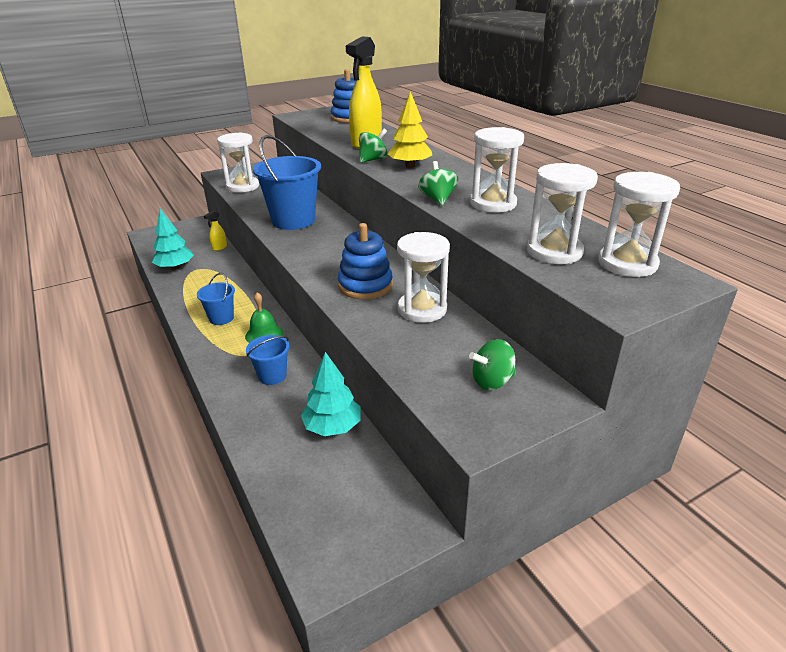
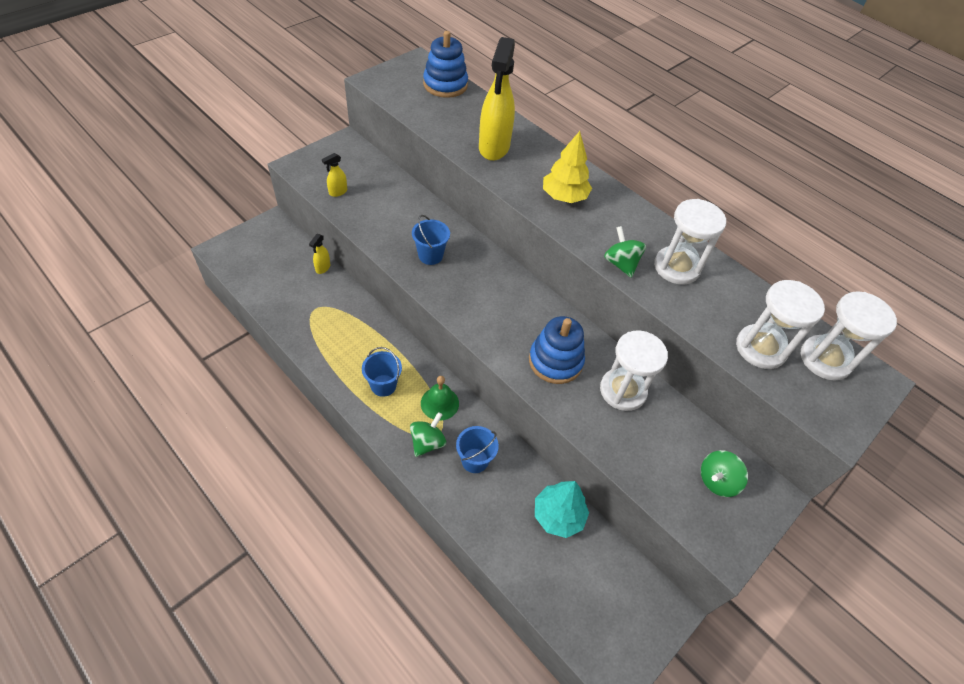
camera: 20 degrees left, 20 degrees up
(175, 267) = (288, 309): turquoise tree -> none
(242, 186) = (338, 192): white hourglass -> yellow spray bottle
(293, 220) = (430, 255): blue bucket -> blue bucket, size x0.52
(373, 160) = (518, 186): green spinning top -> green spinning top (427, 442)

